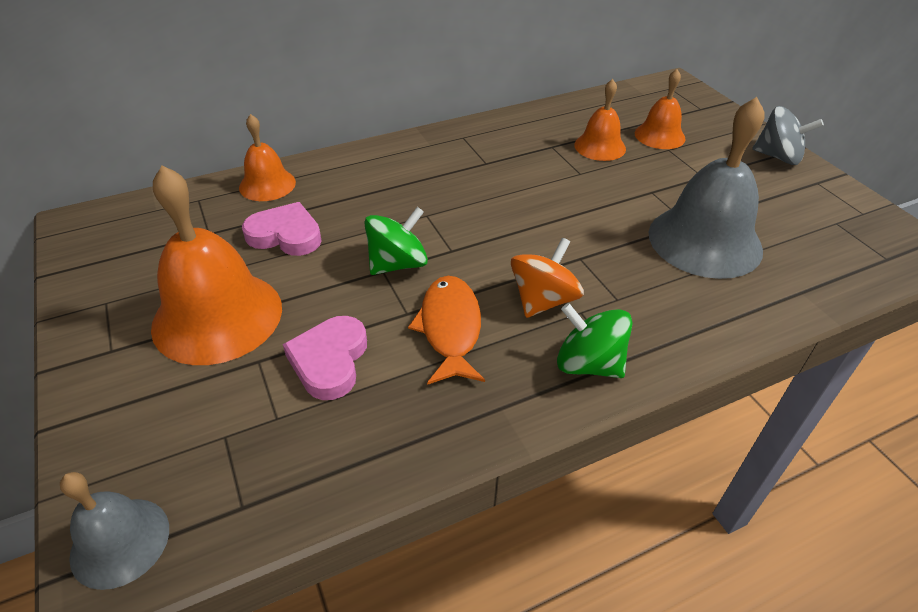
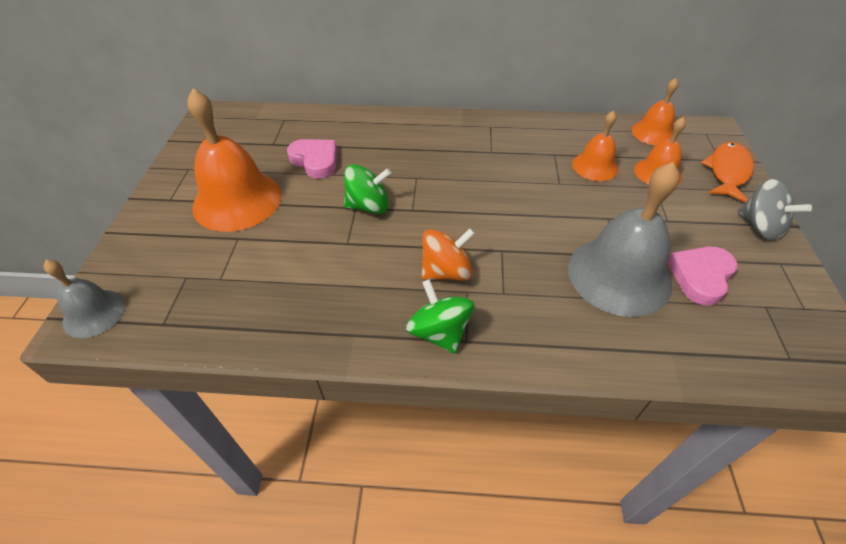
camera: 30 degrees right, 5 degrees up
(267, 184) = (331, 122): orange bell -> orange bell (653, 133)
(329, 361) = (276, 255): pink heart -> pink heart (700, 276)
(450, 328) = (366, 265): orange fish -> orange fish (727, 172)

